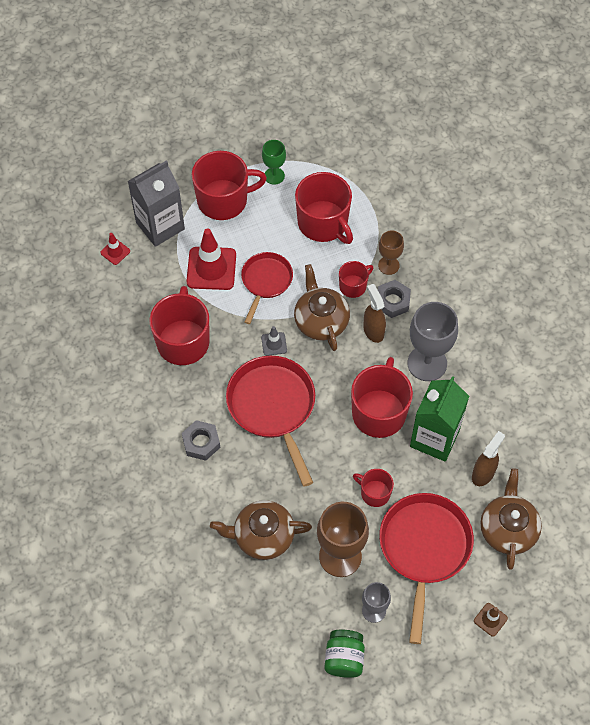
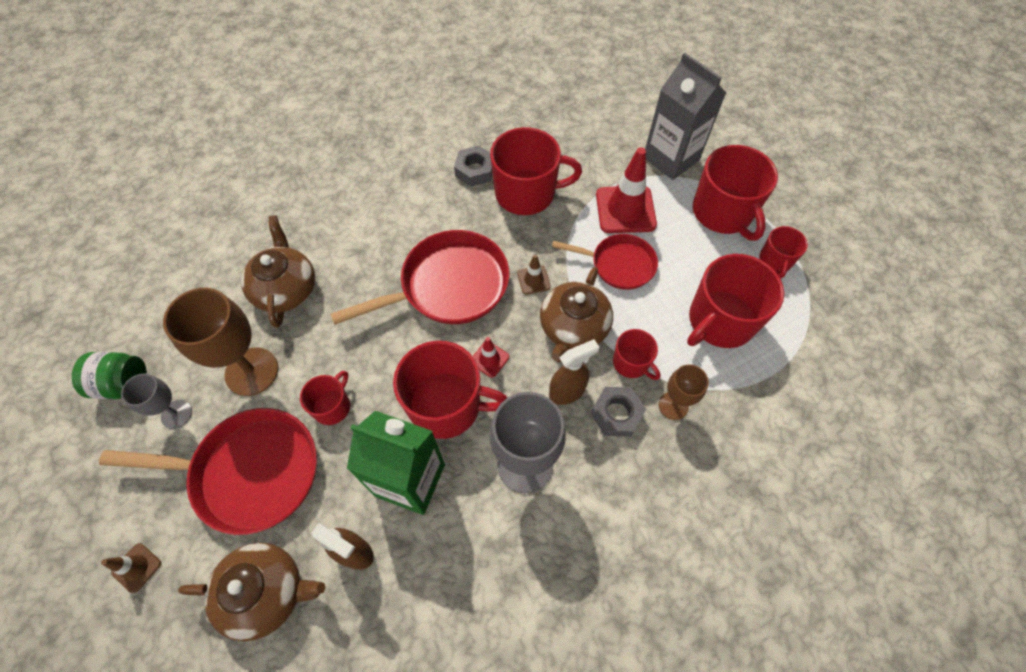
camera: 85 degrees right, 0 degrees up
(115, 252) = (628, 125): red traffic cone -> red traffic cone (489, 359)
(201, 442) = (402, 221): grey nut -> grey nut (475, 170)
(274, 176) = (775, 261): green goblet -> red mug
(274, 344) = (533, 280): grey traffic cone -> brown traffic cone
(321, 320) = (573, 328): brown teapot -> brown teapot turned 135 degrees clockwise

